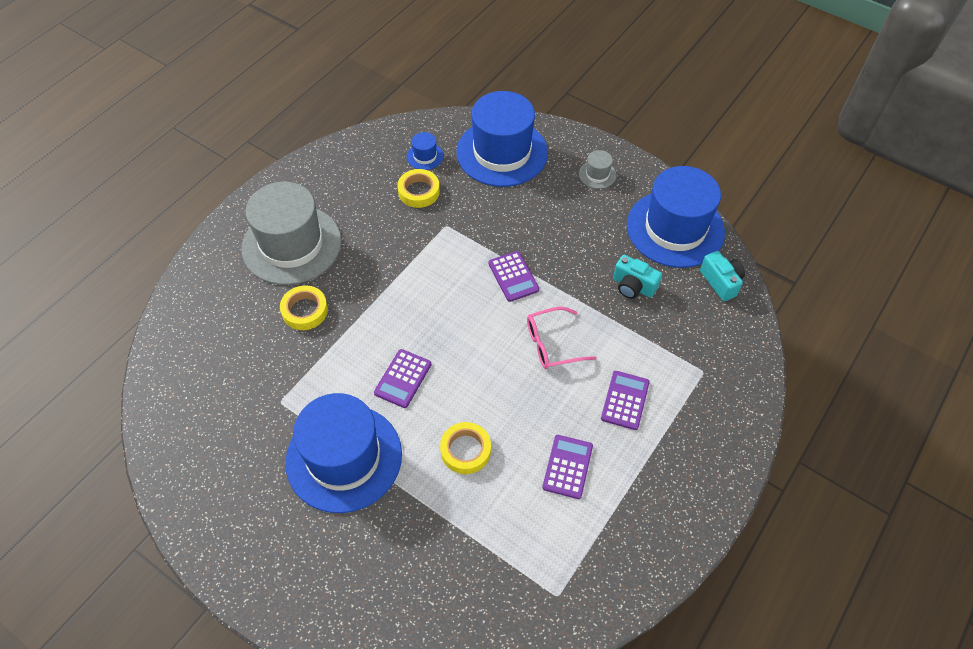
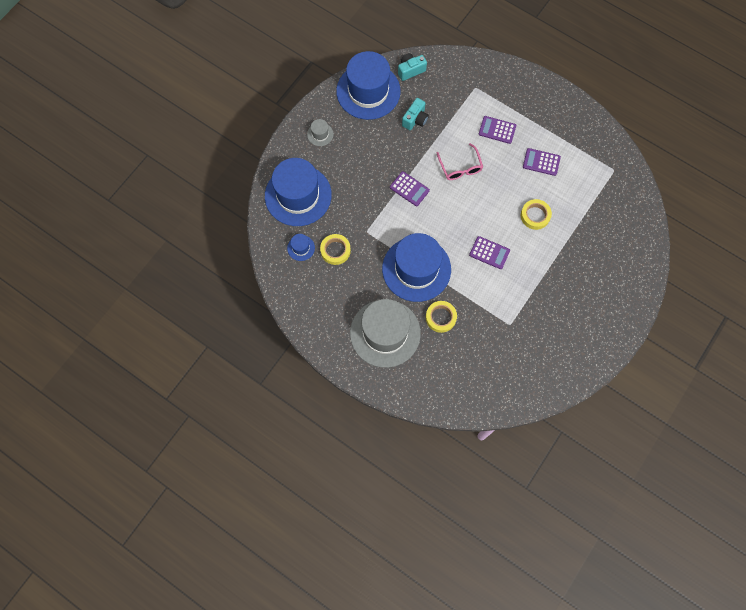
camera: 90 degrees left, 15 degrees up
(344, 457) = (545, 283): blue hat -> blue hat (416, 269)
(513, 276) = (409, 189): purple calculator -> purple calculator turned 60 degrees clockwise

